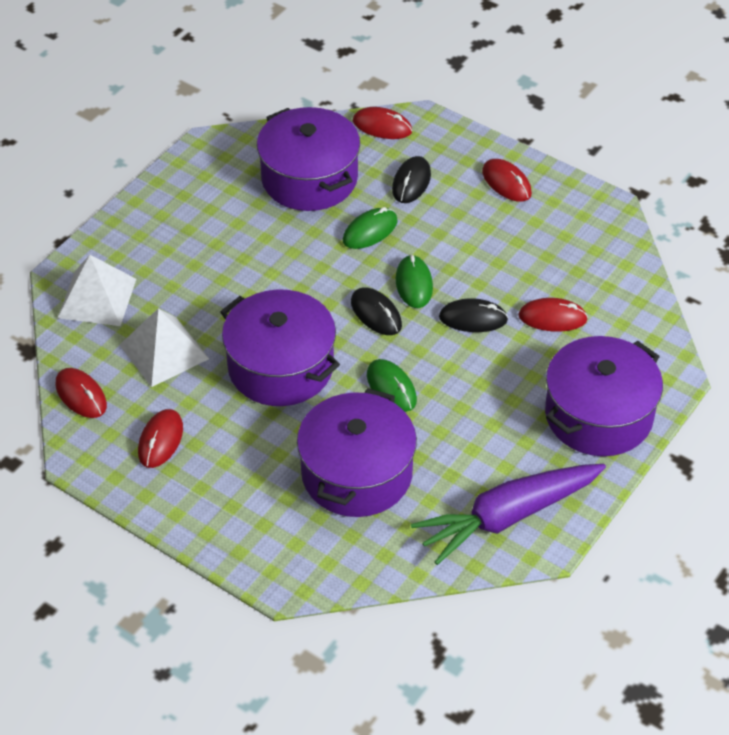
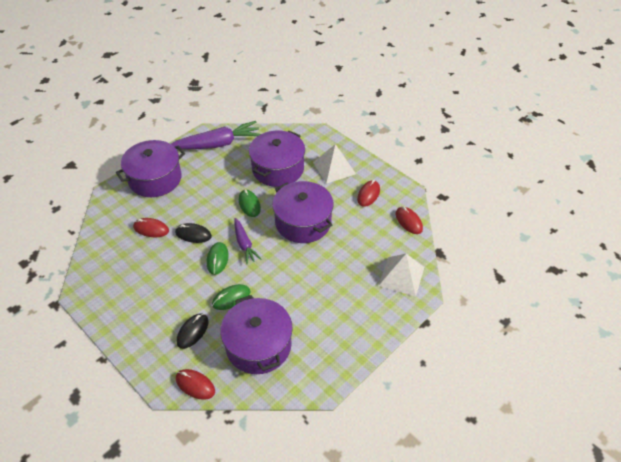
camera: 170 degrees left, 0 degrees up
(164, 352) = (364, 239): white pyramid -> white pyramid (334, 168)
(376, 314) = (244, 244): black mouse -> purple carrot
(506, 183) = (132, 321): red mouse -> none

